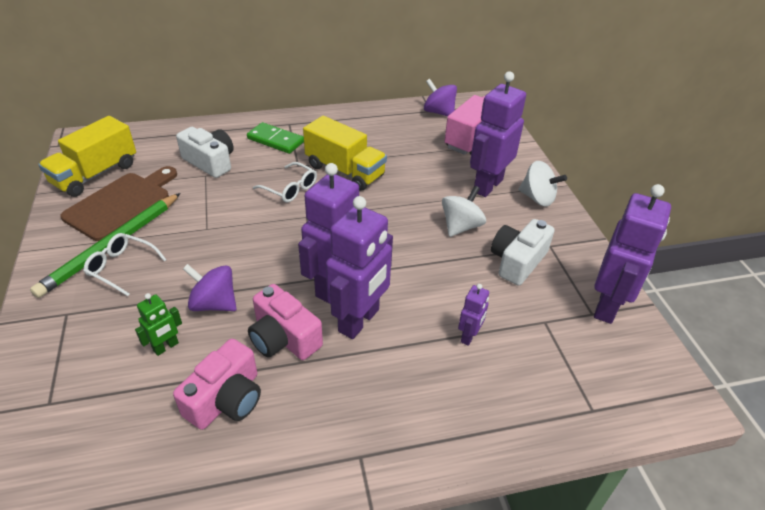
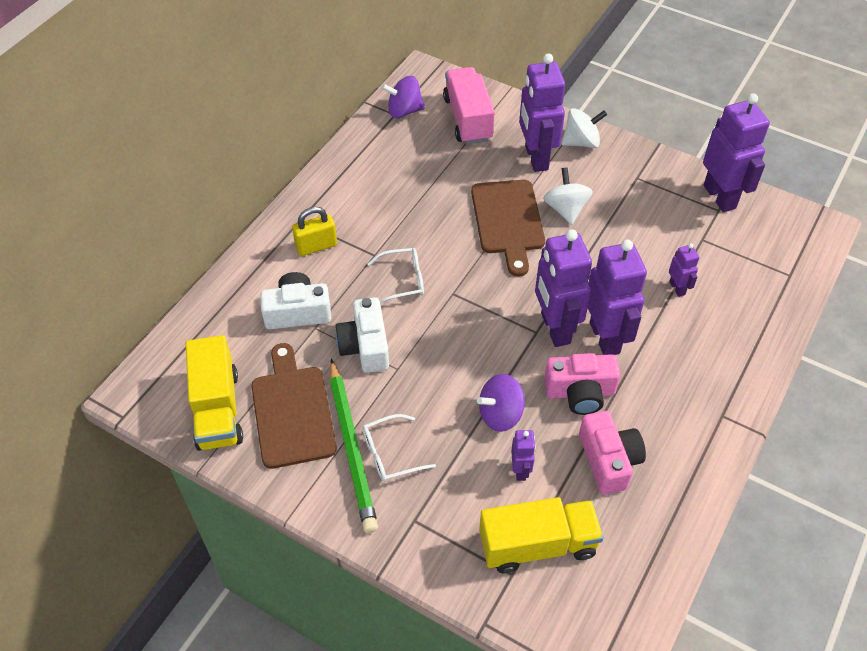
camera: 45 degrees left, 10 degrees up
(166, 347) = (520, 470): green robot -> purple robot
(275, 140) = (316, 246): green domino -> yellow padlock
(345, 171) = (418, 229): yellow truck -> yellow truck (537, 545)
(409, 205) = (508, 221): none -> brown cutting board
(517, 261) = (634, 208): white camera -> white camera (365, 346)

